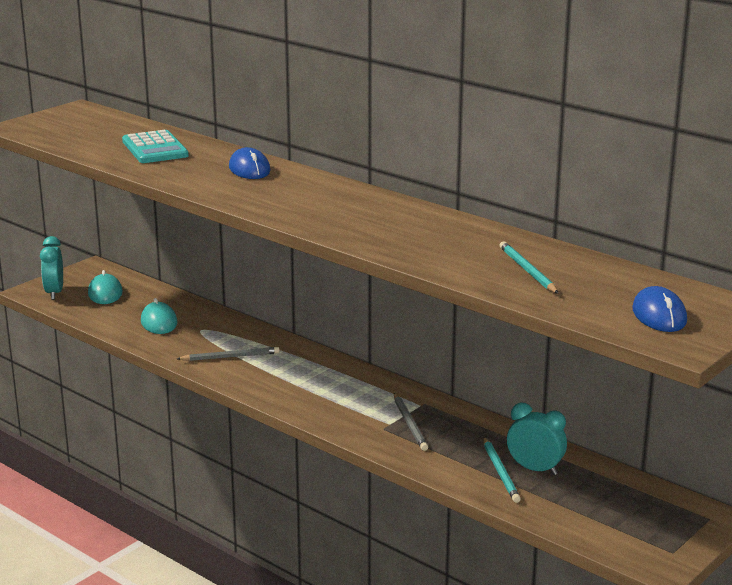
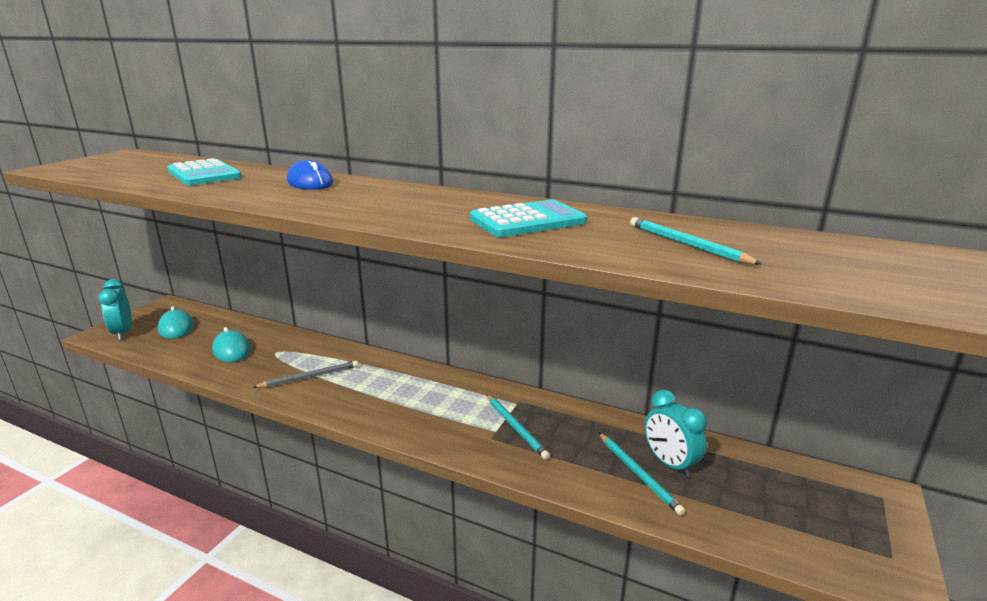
camera: 15 degrees left, 0 degrees up
(410, 424) = (516, 428): grey pencil -> turquoise pencil
(418, 234) = (527, 221): none -> turquoise calculator
(535, 469) = (669, 464): turquoise clock -> turquoise clock turned 135 degrees counterclockwise
(659, 315) = (904, 277): blue mouse -> none

